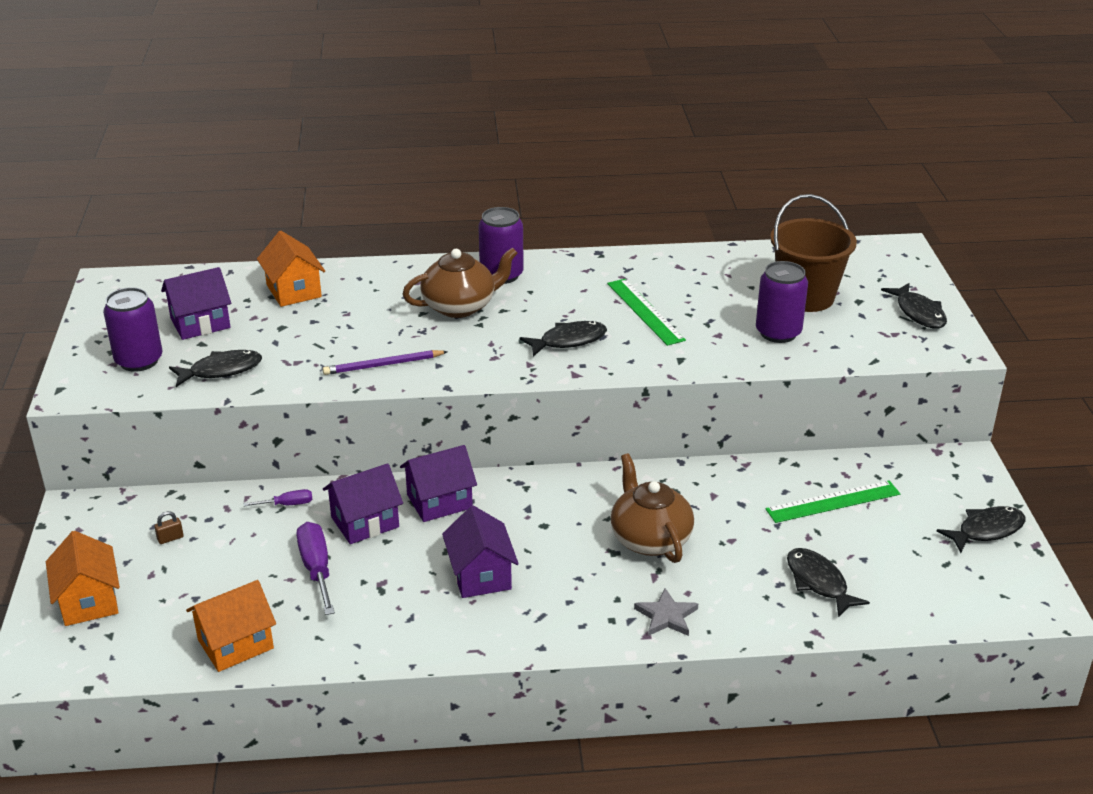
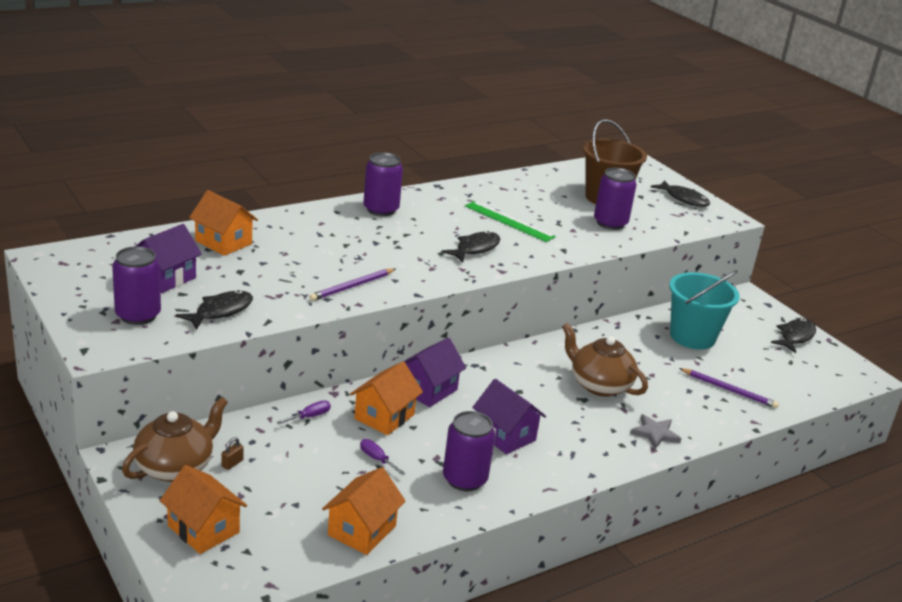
camera: 30 degrees left, 5 degrees down
(317, 569) = (377, 459): purple screwdriver -> purple screwdriver, size x0.55
(365, 522) = (384, 417): purple house -> orange house
(390, 615) = (464, 479): none -> purple can
(460, 306) = (371, 236): brown teapot -> brown teapot (175, 467)
(819, 582) = (729, 390): black fish -> purple pencil
(833, 501) = (692, 337): green ruler -> turquoise bucket

